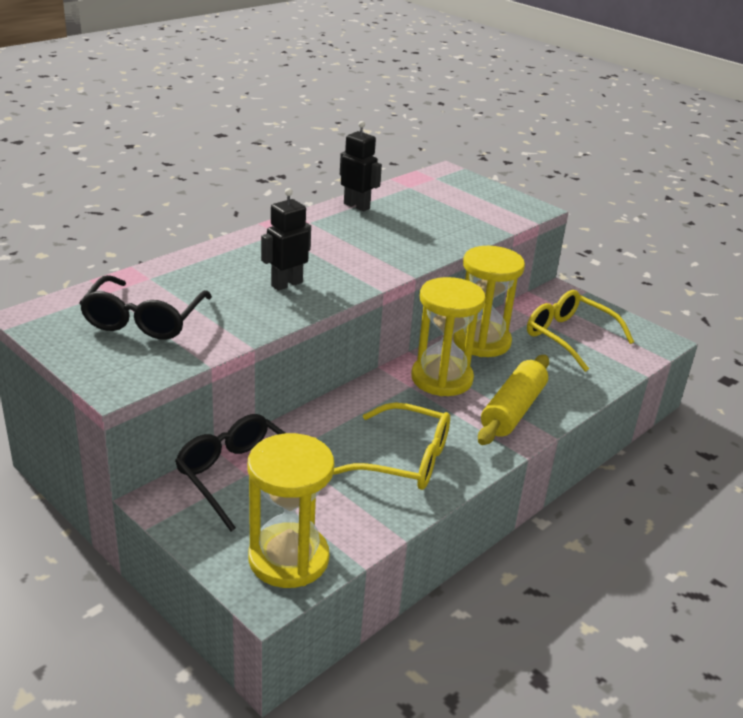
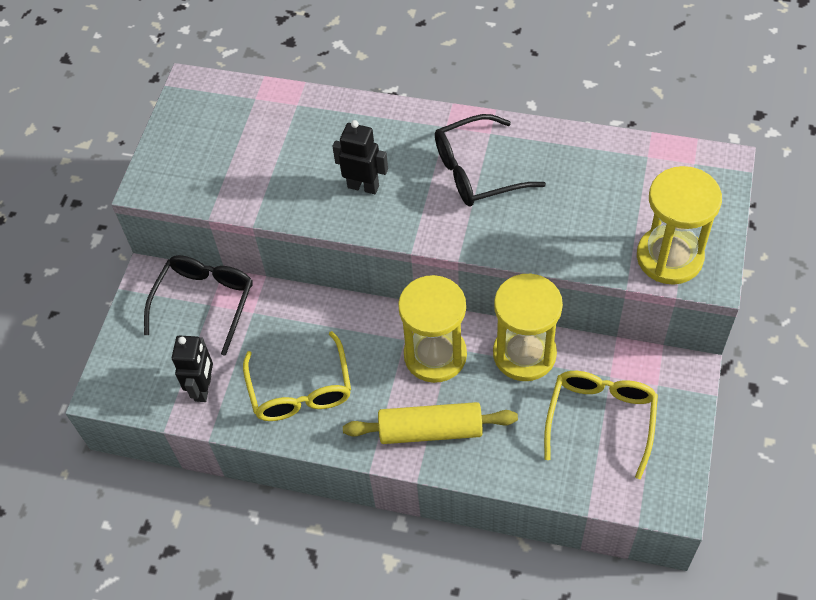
camera: 65 degrees right, 25 degrees up
(144, 320) = (236, 143): black glasses -> black glasses (477, 171)
(288, 559) = (143, 382): yellow hourglass -> yellow hourglass (669, 257)
(357, 206) = (558, 144): black robot -> black robot (203, 388)

